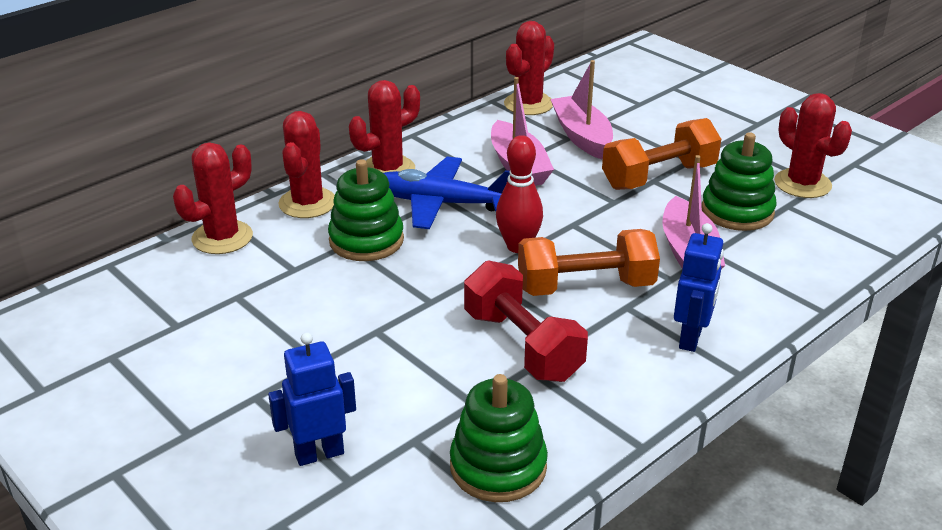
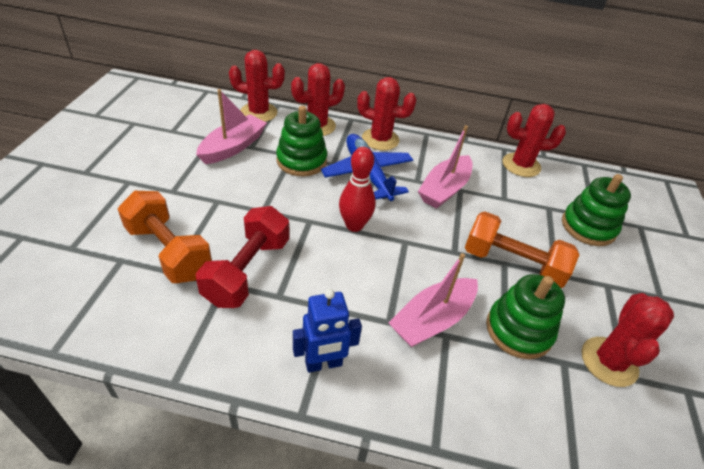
camera: 50 degrees right, 10 degrees up
(319, 454) = (89, 226): blue robot -> none
(498, 467) = (113, 310): green stacking toy -> green stacking toy (588, 227)
(582, 136) = (514, 204): pink boat -> pink boat (233, 147)
(585, 287) = (338, 277): orange dumbbell -> orange dumbbell (169, 251)

